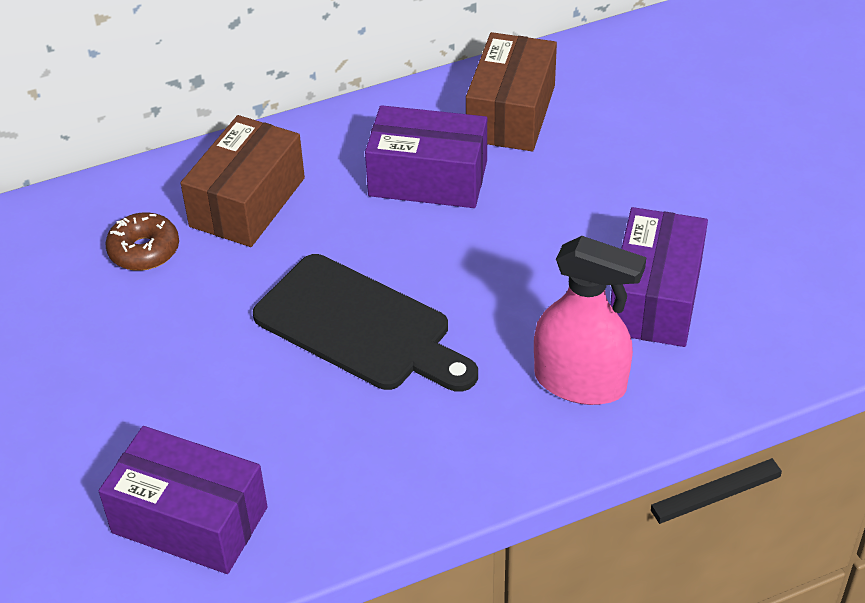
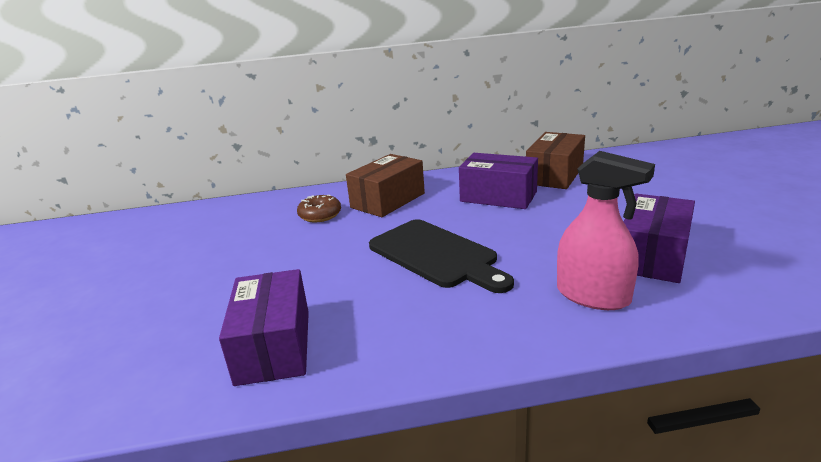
camera: 15 degrees right, 20 degrees down
(189, 520) = (274, 346): purple box -> purple box turned 45 degrees clockwise

